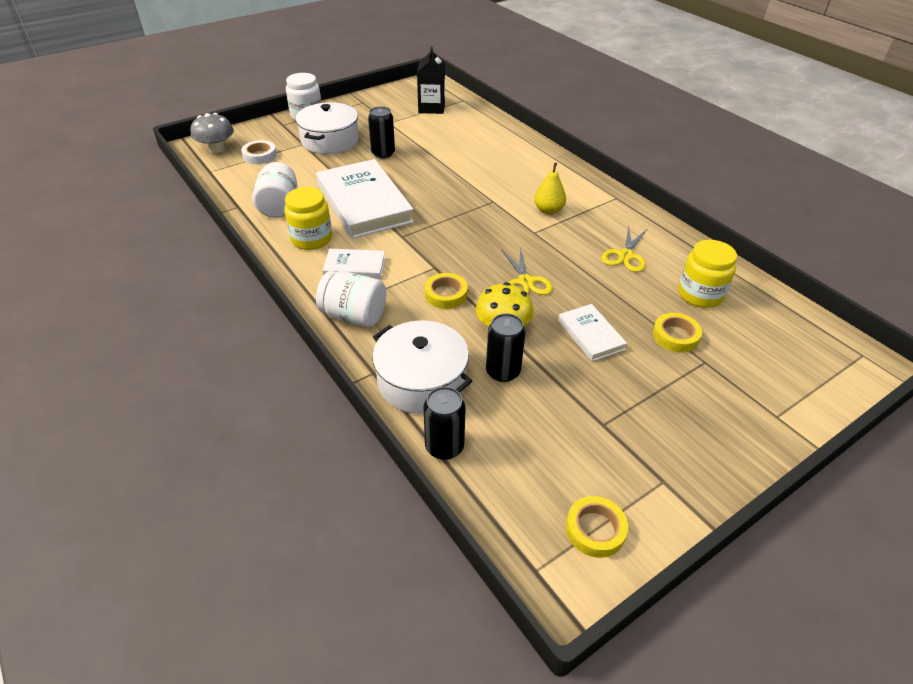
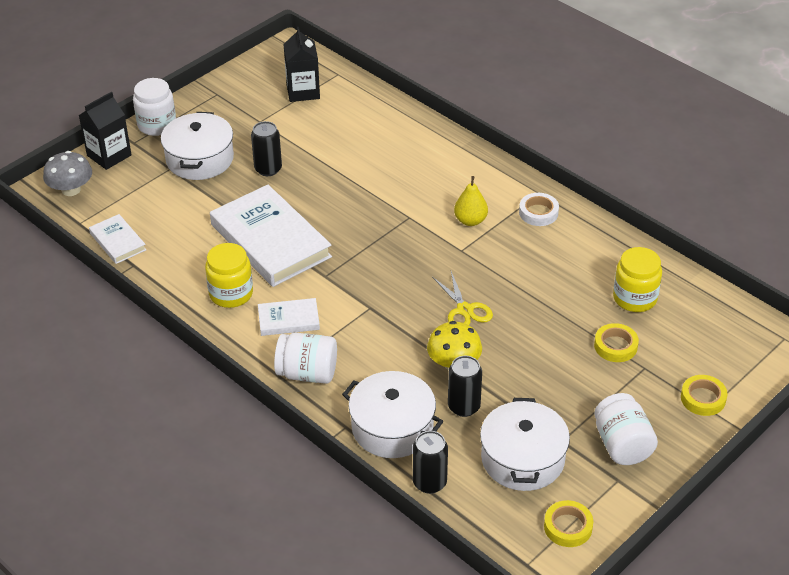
camera: 10 degrees left, 0 degrees up
(259, 130) = (109, 155): none -> black carton
(260, 156) = (126, 192): white tape -> white tape (538, 212)
(279, 206) = (179, 258): white jar -> white jar (622, 445)
(446, 294) = (390, 336): yellow tape -> yellow tape (703, 398)
(555, 437) = (522, 459): none -> white pot
(590, 335) = (537, 357): white book -> white book (117, 242)
(626, 255) = (558, 264): yellow scissors -> none

